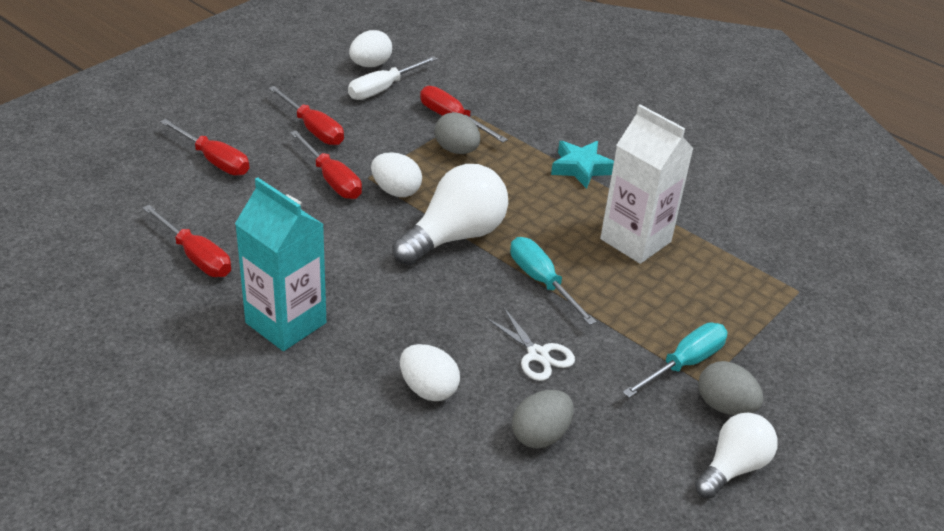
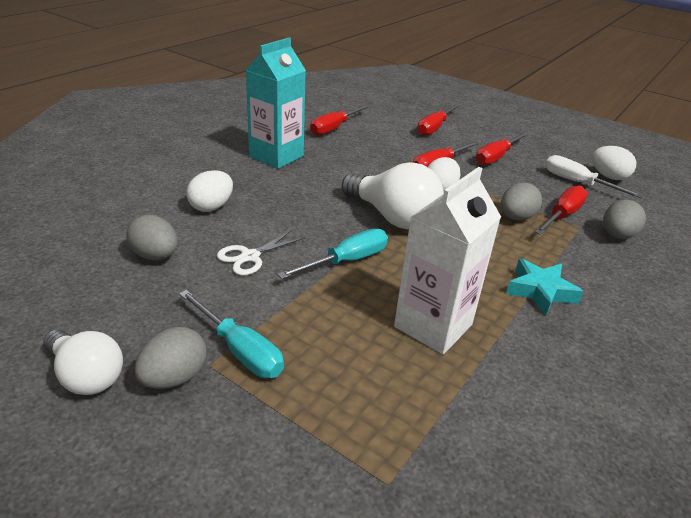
camera: 85 degrees right, 5 degrees down
(490, 98) = (617, 236): none -> grey egg

